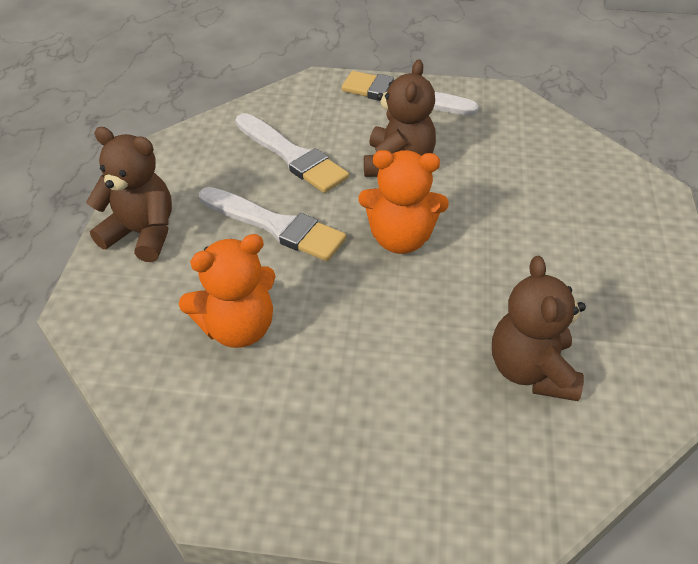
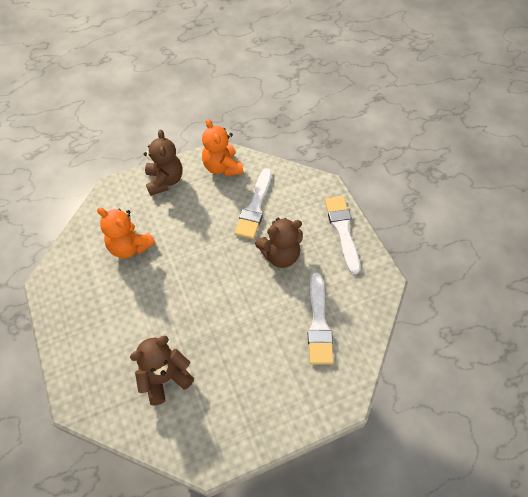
camera: 60 degrees right, 10 degrees up
(275, 225) = (200, 227): white brush -> white brush (318, 323)
(400, 238) = (223, 283): orange teddy bear -> orange teddy bear (222, 167)

